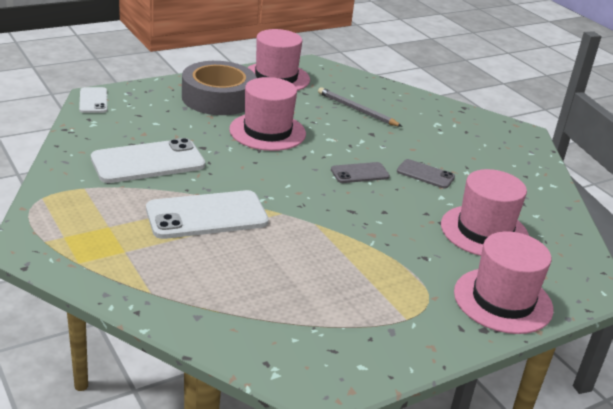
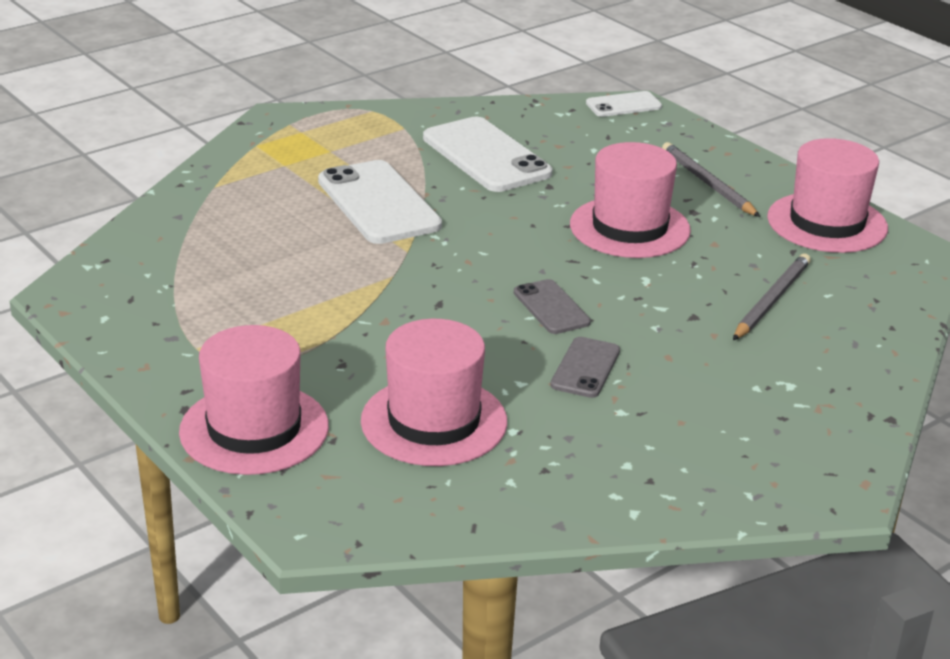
camera: 85 degrees right, 0 degrees up
(218, 98) = (707, 183): grey tape -> grey pencil

